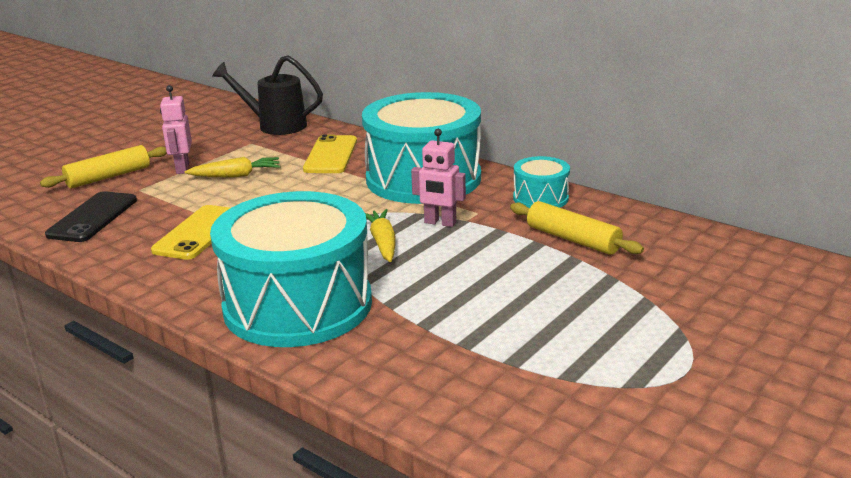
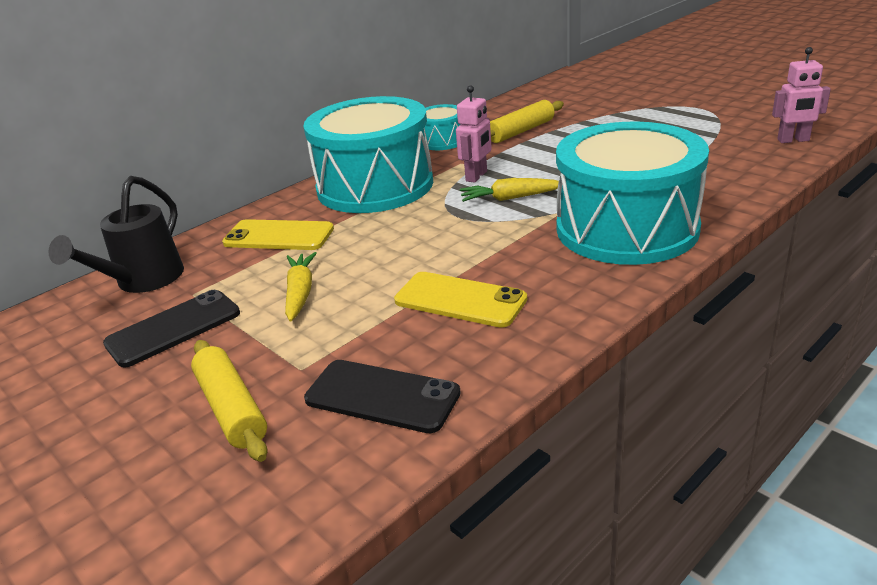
camera: 80 degrees left, 5 degrees up
(182, 168) = (246, 340): pink robot -> pink robot (793, 140)
(208, 146) = (173, 328): none -> black phone

